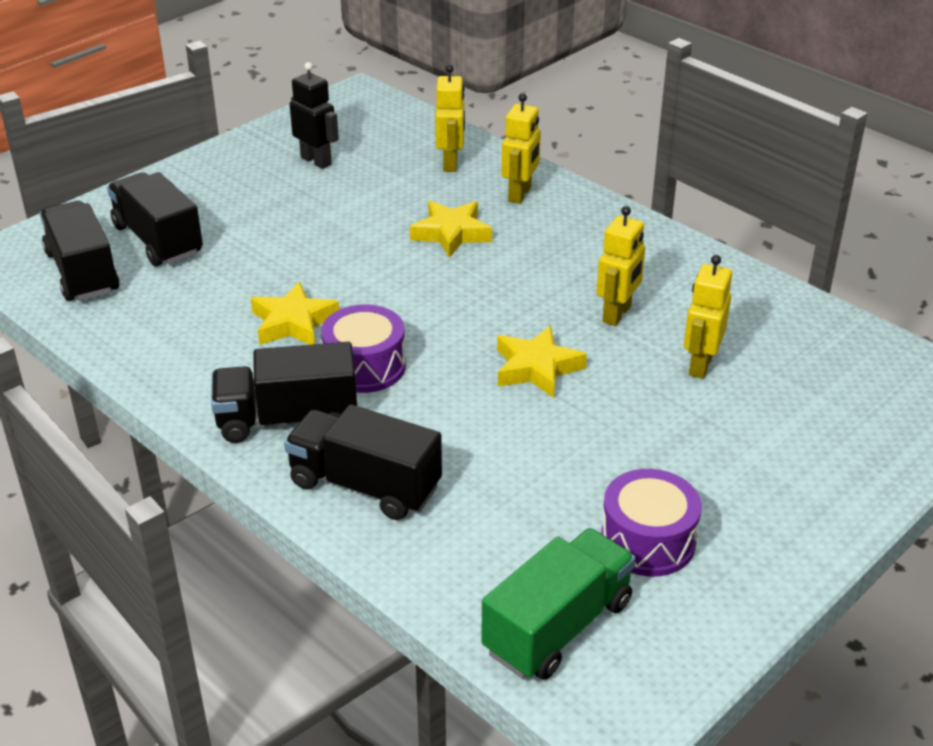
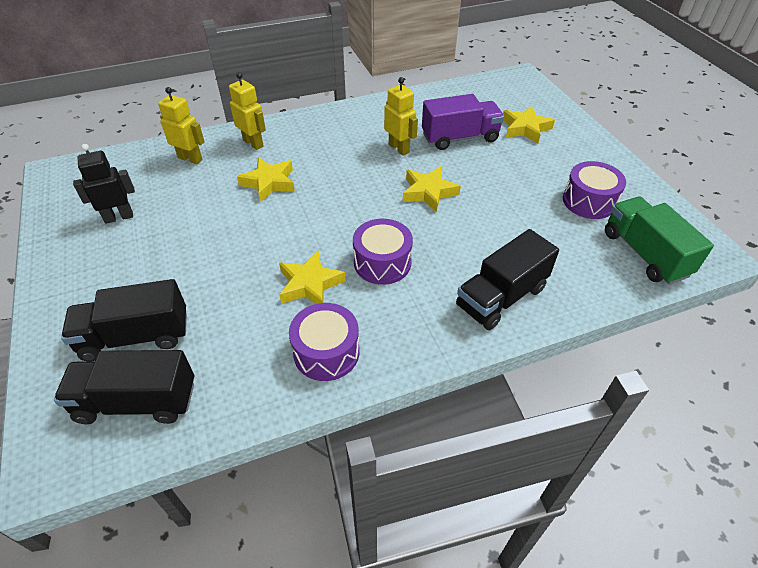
camera: 65 degrees left, 10 degrees up
(198, 367) = (326, 352): none -> purple drum
(288, 419) = (416, 317): black truck -> none
(700, 365) = (460, 138): yellow robot -> purple truck
(796, 430) = (525, 128): none -> yellow star

